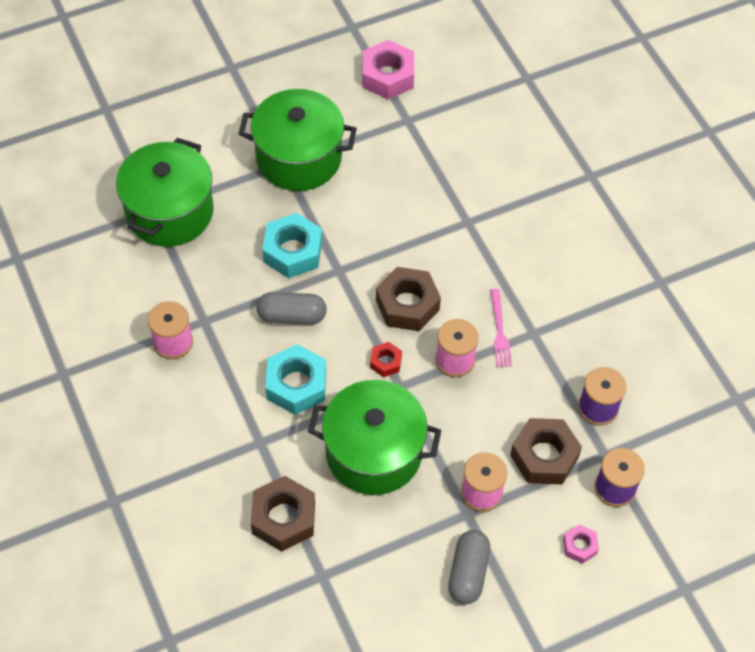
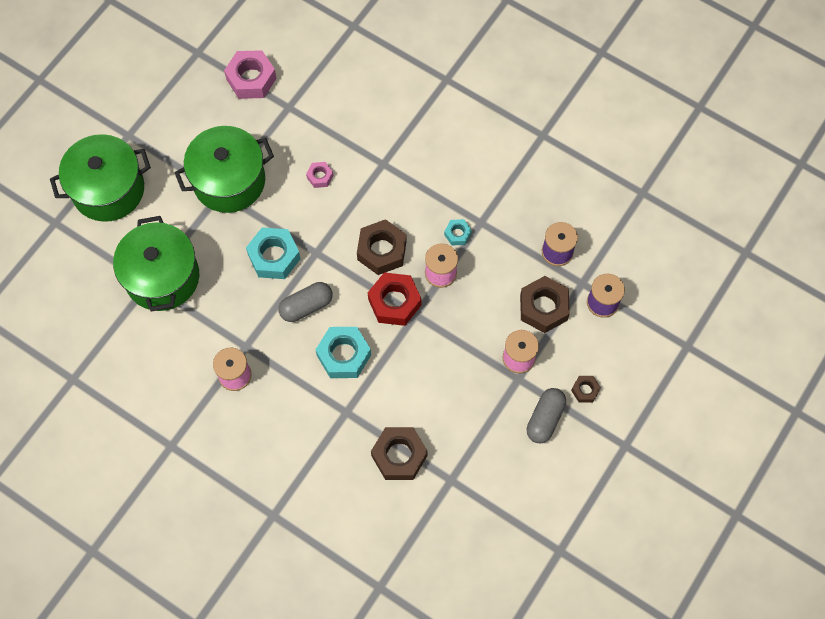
camera: 30 degrees left, 10 degrees up
(373, 452) = (429, 372): green pot -> green pot (108, 189)
(385, 362) = (394, 302): red nut -> red nut, size x1.93
(468, 572) = (545, 419): grey capsule -> grey capsule turned 45 degrees clockwise
(499, 331) = (457, 234): pink fork -> turquoise nut
(533, 569) = (585, 390): none -> brown nut
(579, 546) = (604, 357): pink nut -> pink nut (320, 177)

